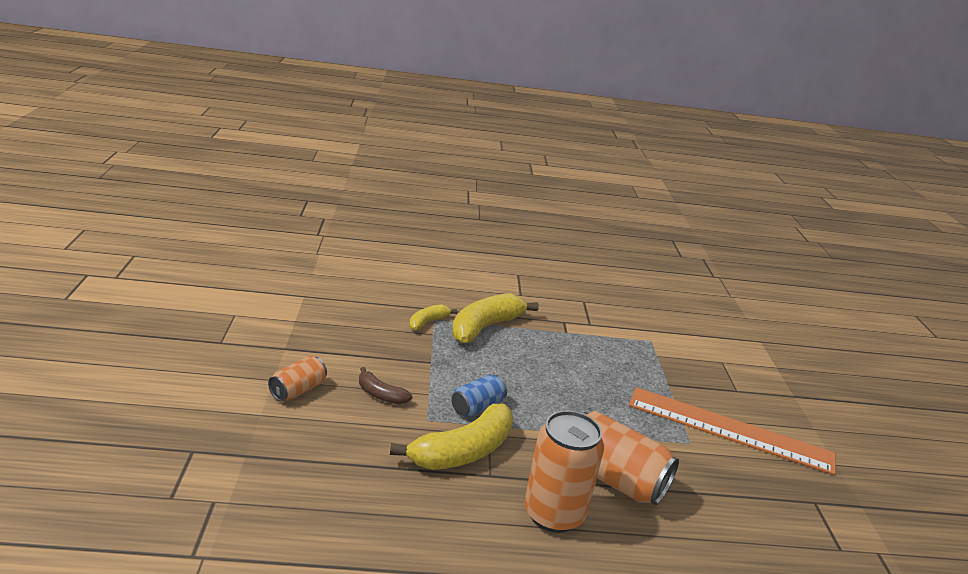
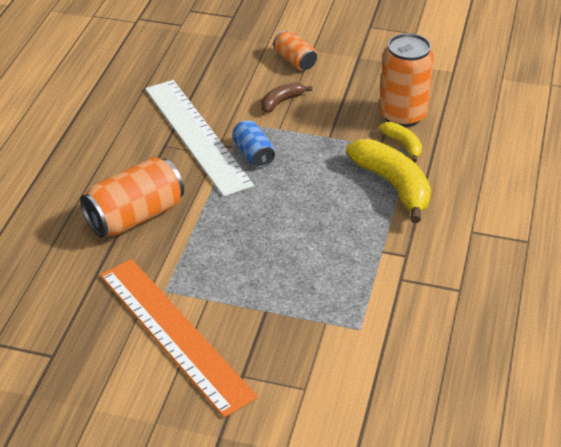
camera: 110 degrees right, 15 degrees up
(463, 451) = (196, 136): yellow banana -> white ruler
(553, 513) = (110, 170): orange can -> orange can (402, 115)
(729, 429) = (175, 334): orange ruler -> orange ruler turned 75 degrees counterclockwise

